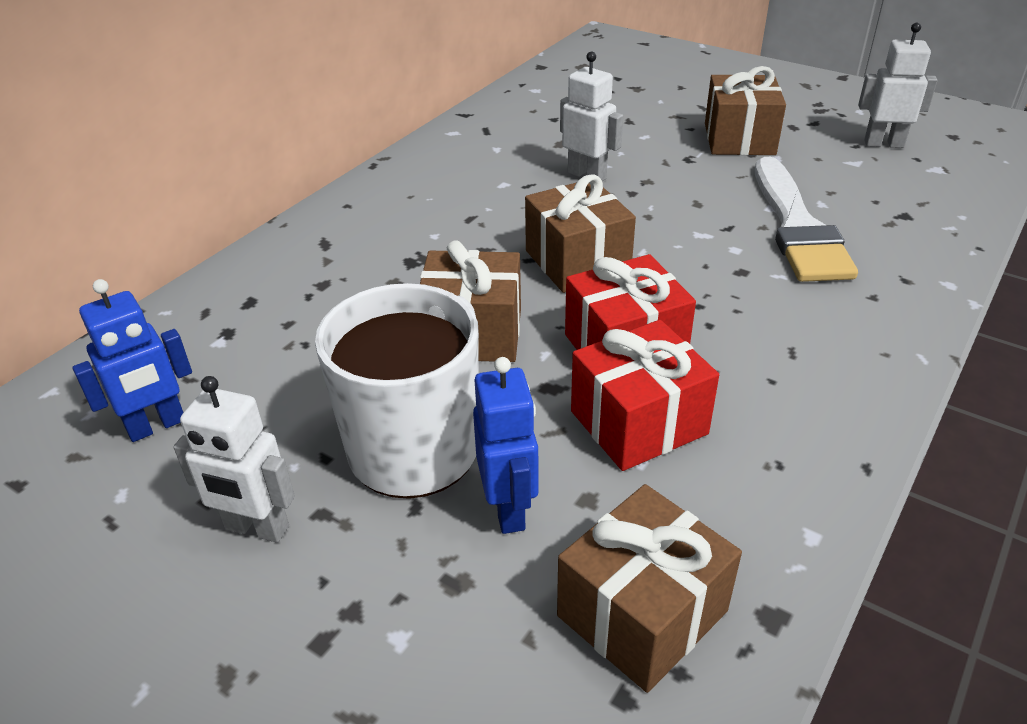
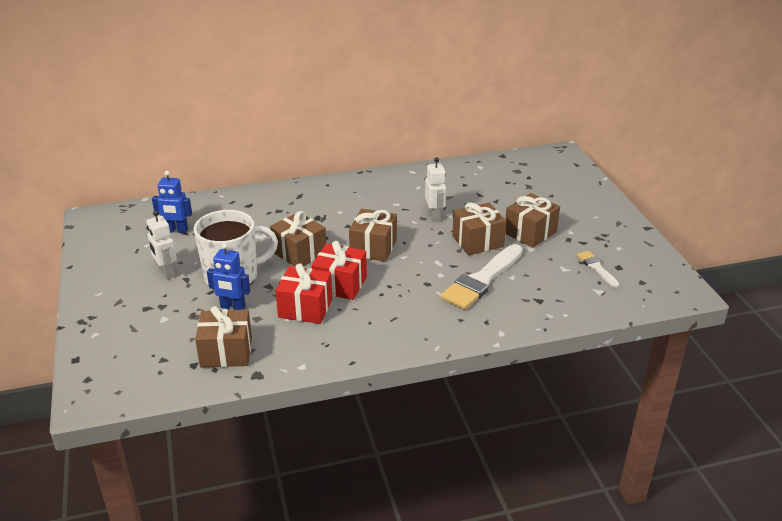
camera: 40 degrees right, 5 degrees down
(509, 509) = (232, 307): blue robot -> blue robot turned 75 degrees clockwise
(700, 180) = (478, 241): none -> brown gift
(883, 144) = (596, 268): white robot -> white brush

